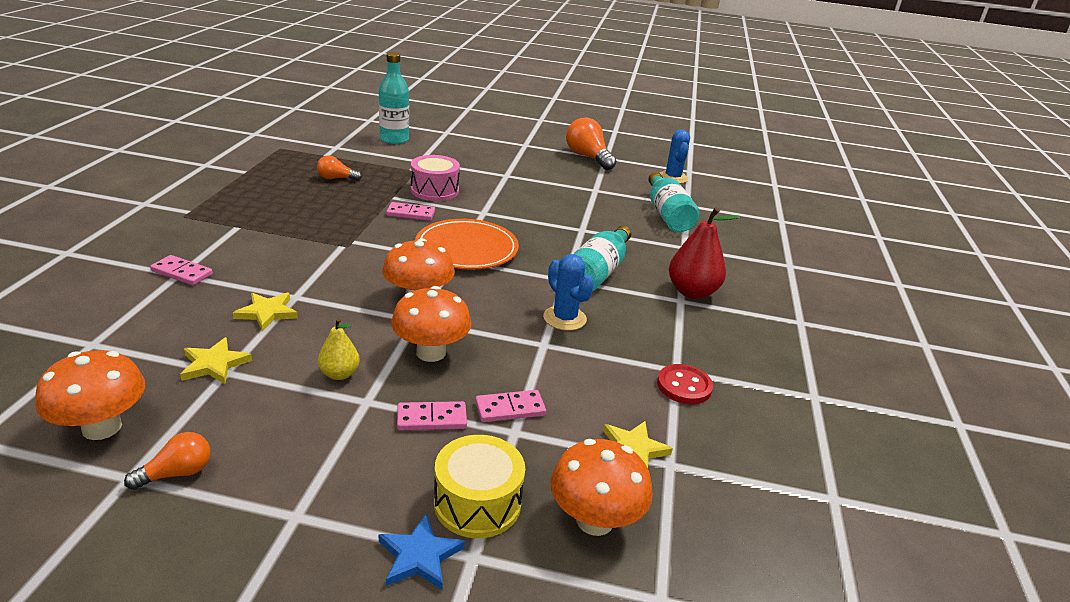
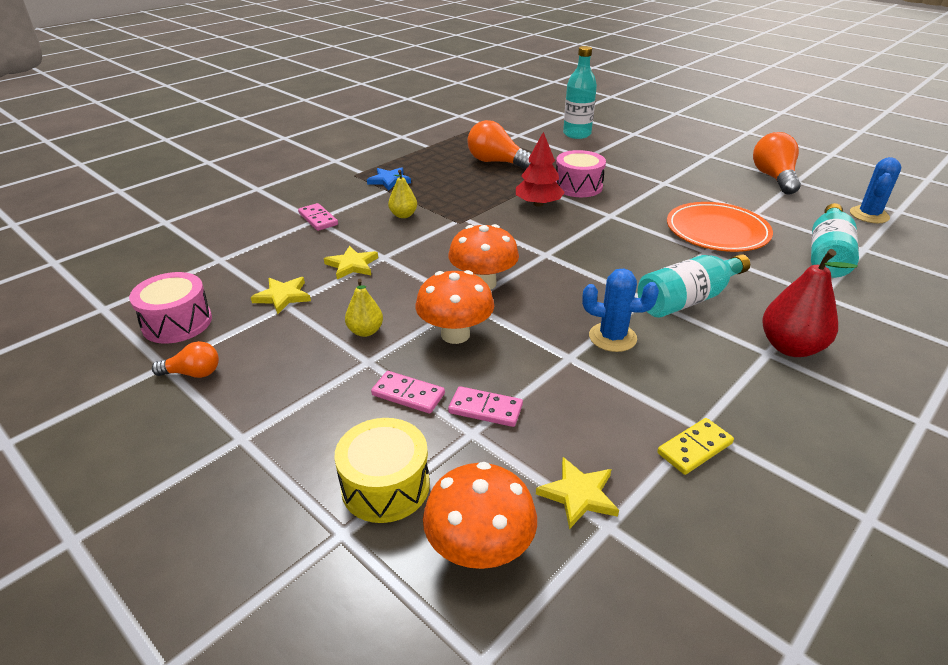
camera: 35 degrees right, 5 degrees up
(102, 427) = (177, 323): orange mushroom -> pink drum
(280, 250) = (403, 215): none -> yellow pear
(336, 178) = (496, 162): orange light bulb -> orange light bulb, size x1.81
(411, 213) = (538, 204): pink domino -> red tree
(419, 556) = (301, 512): blue star -> blue star (389, 180)
(466, 248) = (566, 246): orange plate -> orange plate (717, 231)
(564, 318) = (612, 337): blue cactus -> blue cactus turned 75 degrees counterclockwise
(684, 386) = (694, 448): red button -> yellow domino

